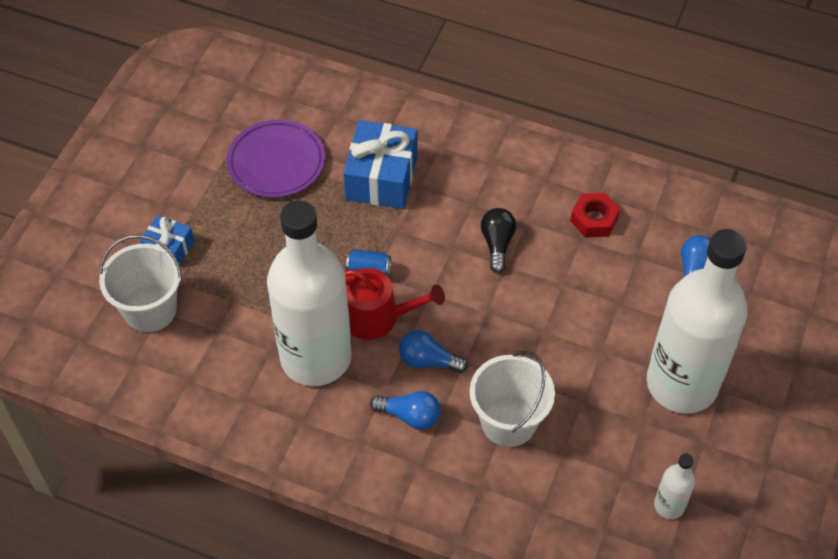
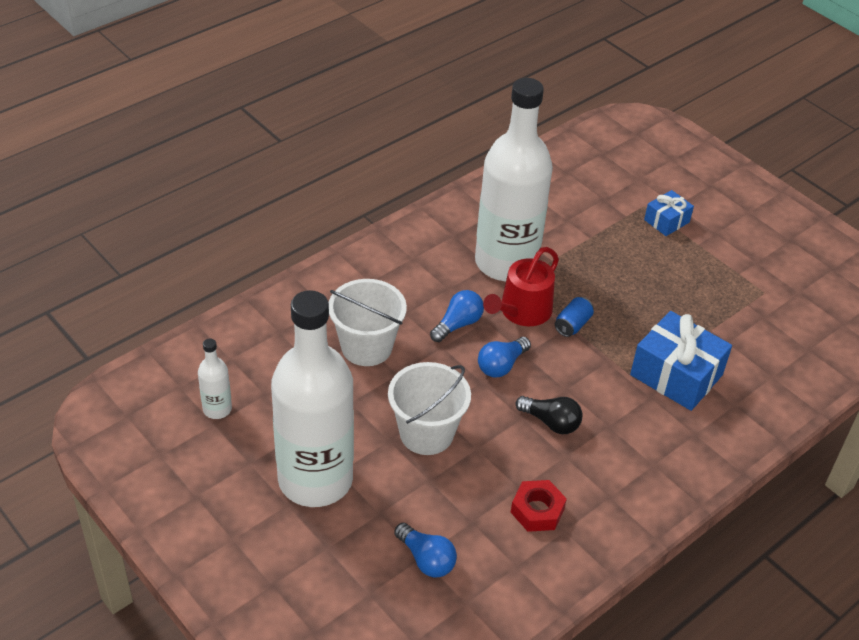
camera: 115 degrees right, 10 degrees down
(150, 310) = (609, 193): white bucket -> white bucket (426, 433)
(276, 162) = (730, 313): purple plate -> none
(410, 416) = (415, 293): blue light bulb -> blue light bulb (501, 365)

